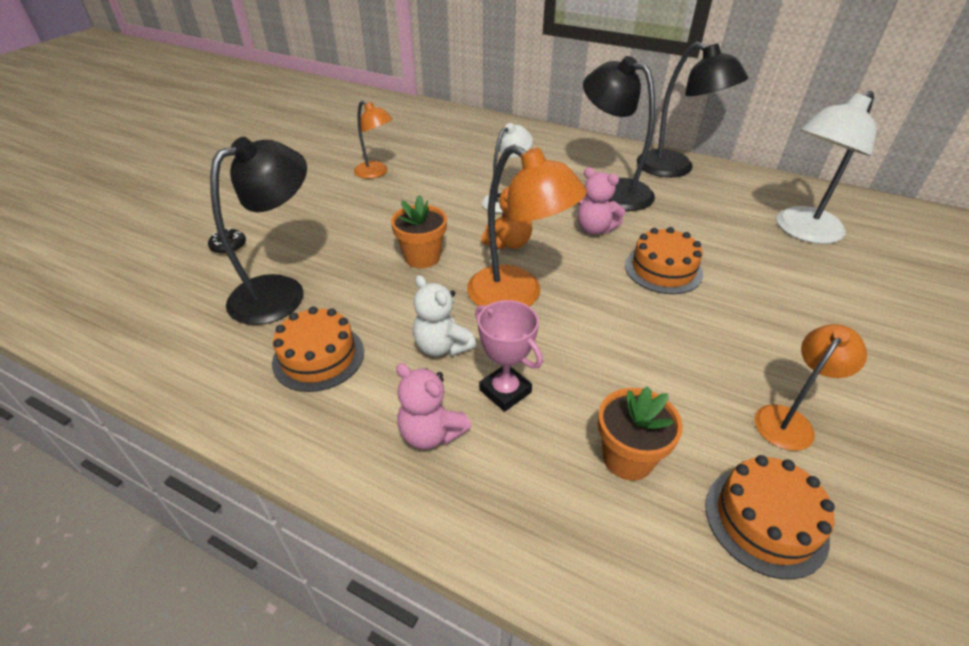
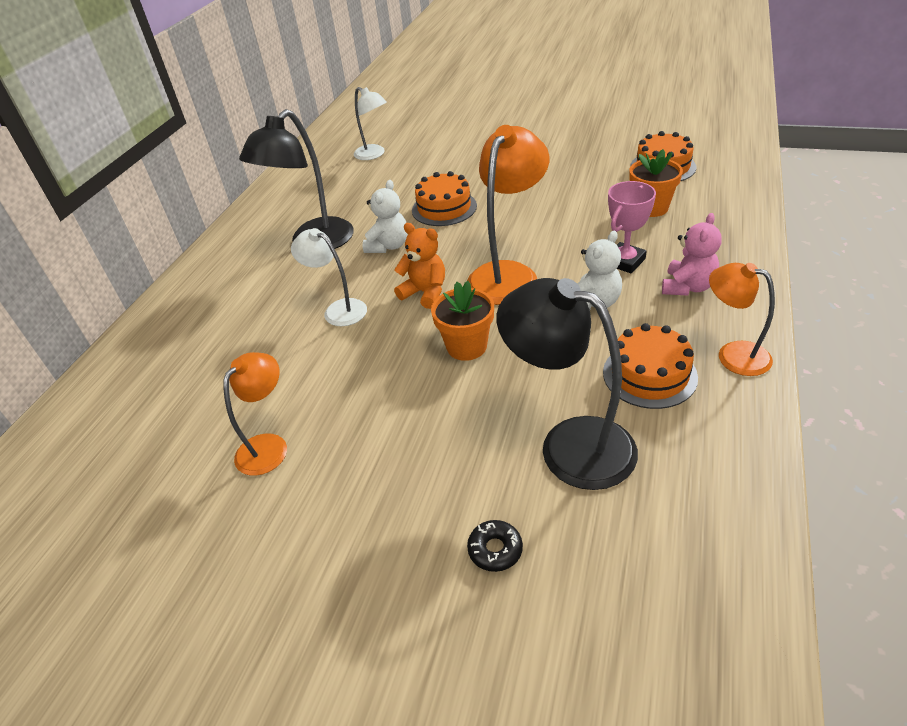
camera: 95 degrees left, 0 degrees up
(594, 229) = (388, 246): pink teddy bear -> white teddy bear
(675, 169) = (267, 212): black lamp -> none
(789, 420) = (584, 161): orange lamp -> orange lamp (733, 354)
(802, 231) = (374, 155): white lamp -> white lamp, size x0.60

